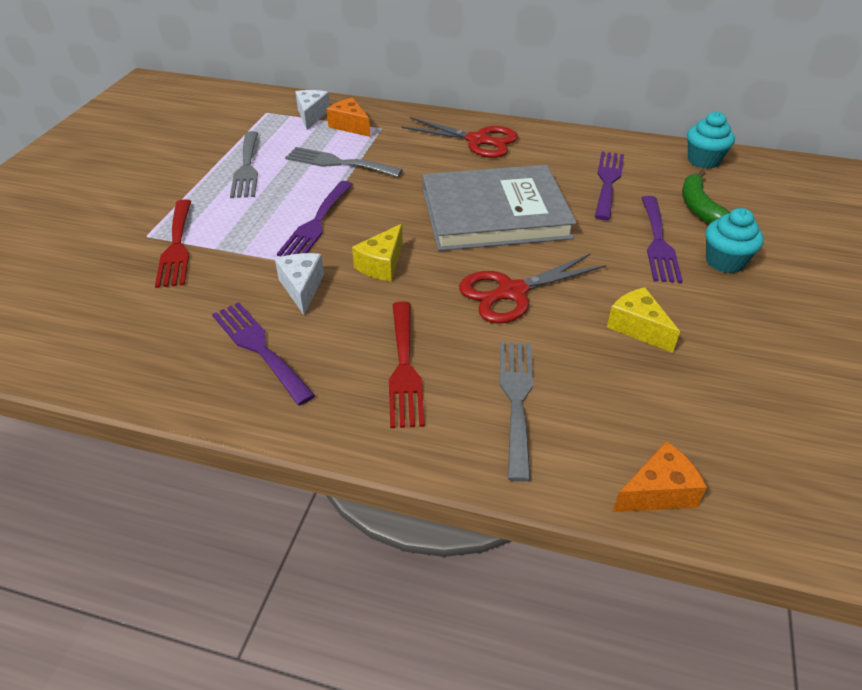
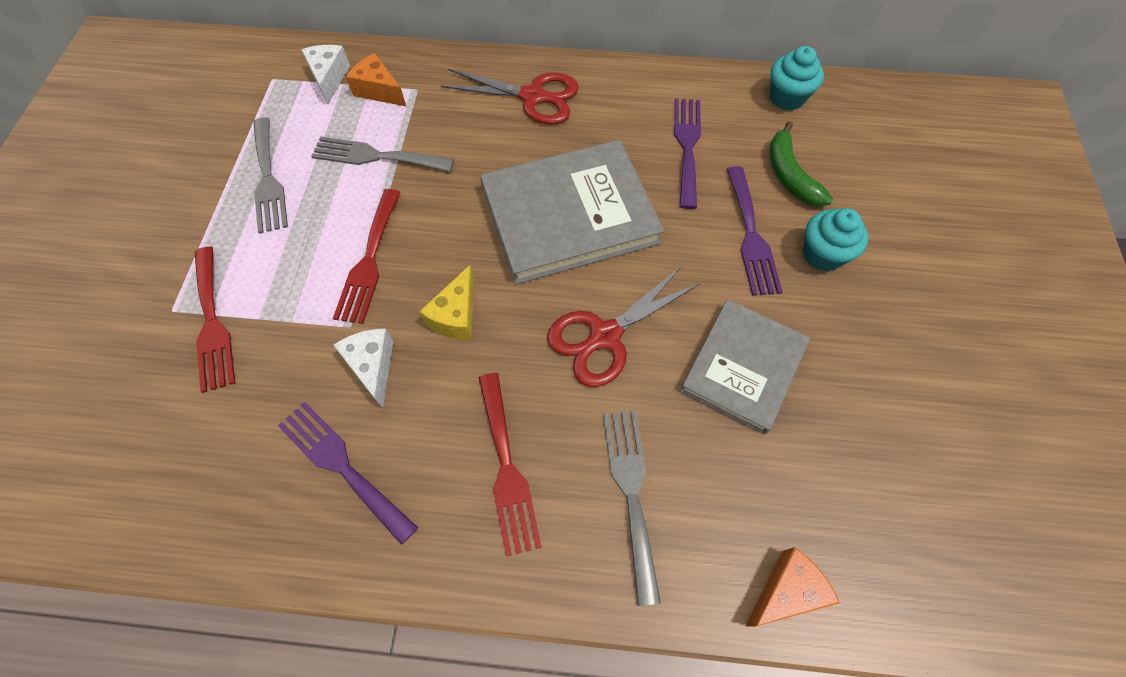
camera: 10 degrees left, 20 degrees up
(316, 223) = (369, 261): purple fork -> red fork
(637, 327) = (743, 367): yellow cheese -> grey book

